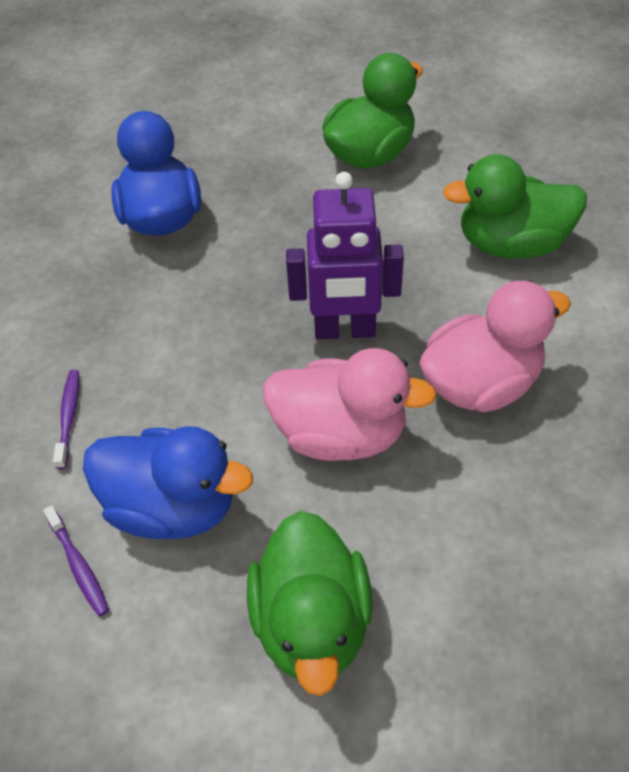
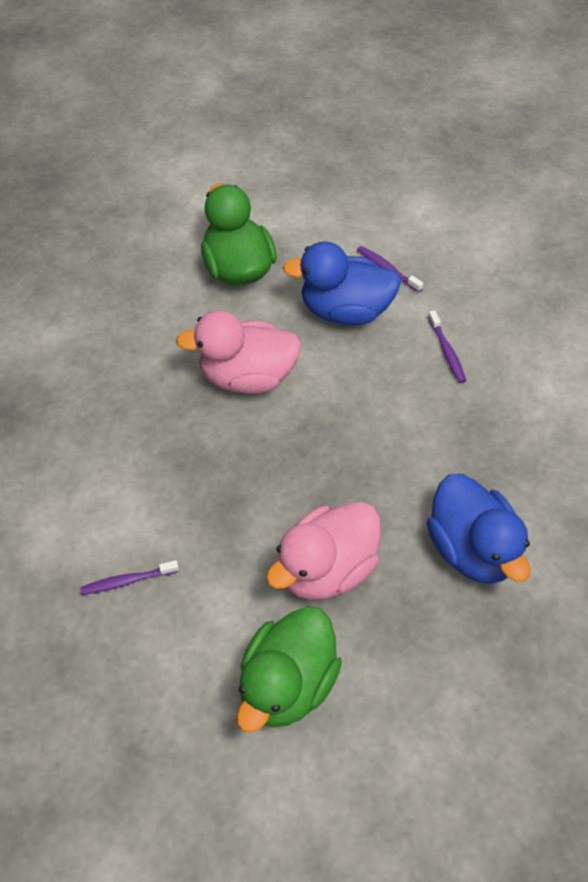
camera: 165 degrees right, 5 degrees up
(345, 330) = (264, 459): purple robot -> none
(481, 384) = (149, 433): pink duck -> pink duck (327, 568)
(511, 244) = (128, 580): green duck -> purple toothbrush

